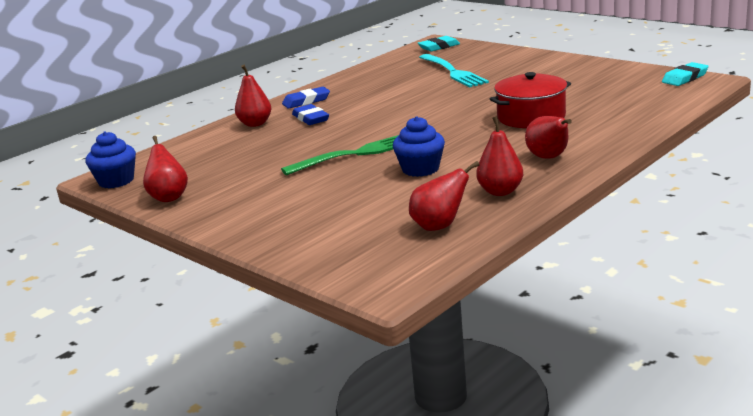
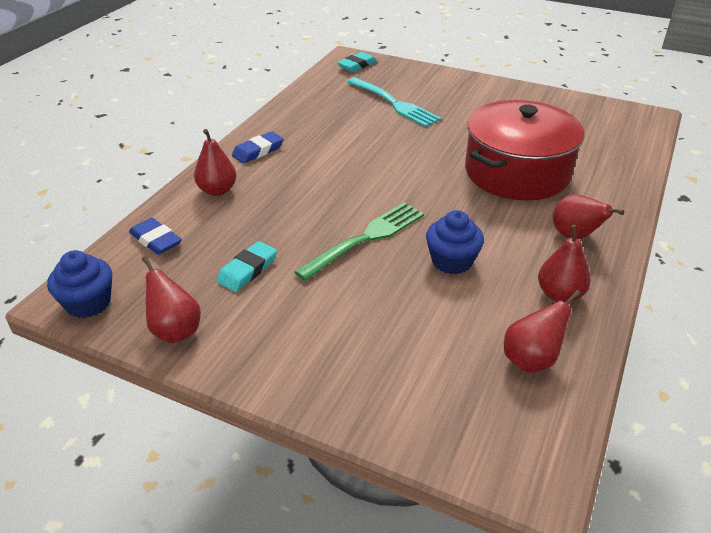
camera: 20 degrees left, 15 degrees up
(310, 118) = (279, 180): blue eraser -> blue eraser (156, 240)
(531, 117) = (517, 172): red pot -> red pot, size x1.52
(685, 78) = (625, 112): turquoise eraser -> turquoise eraser (247, 270)

